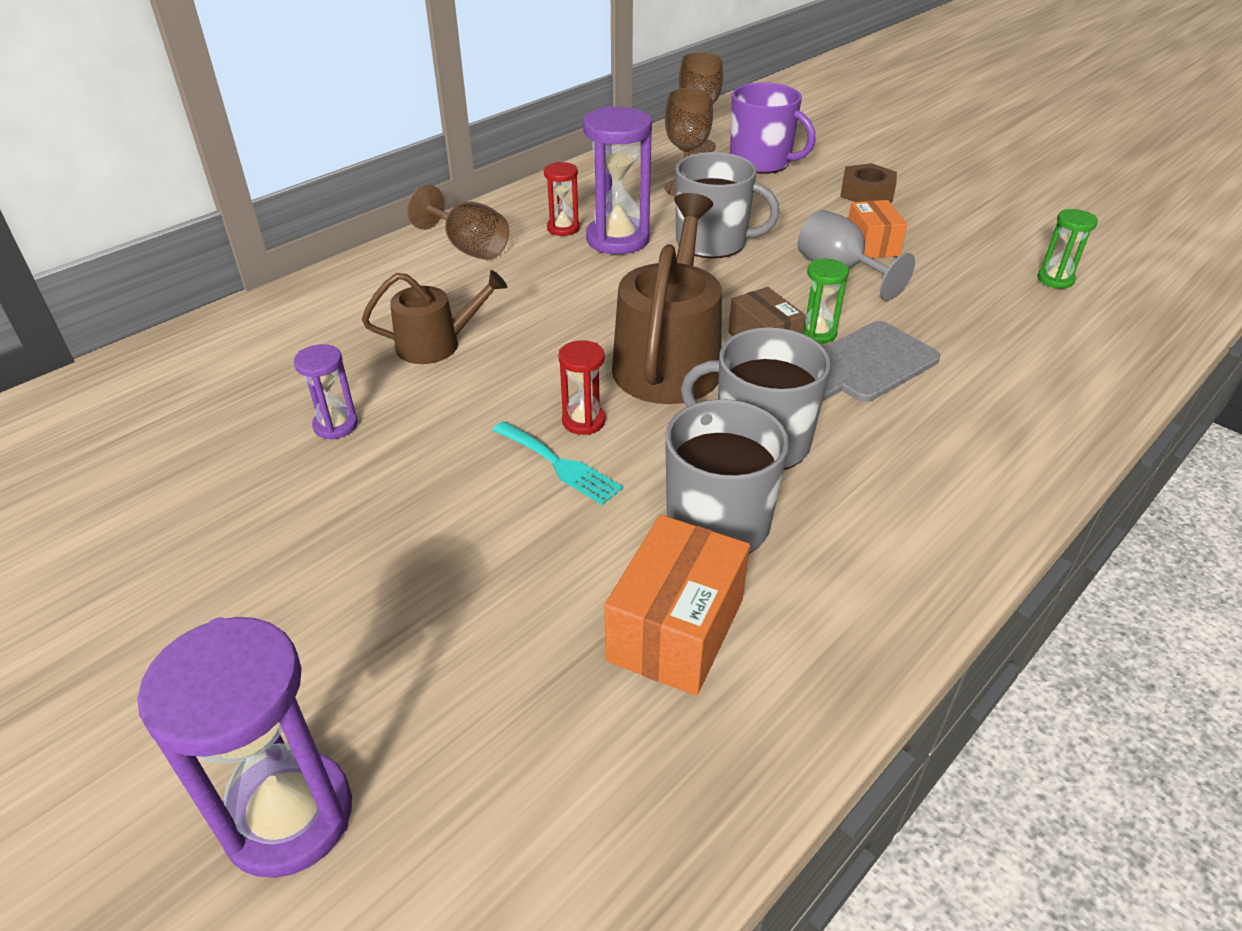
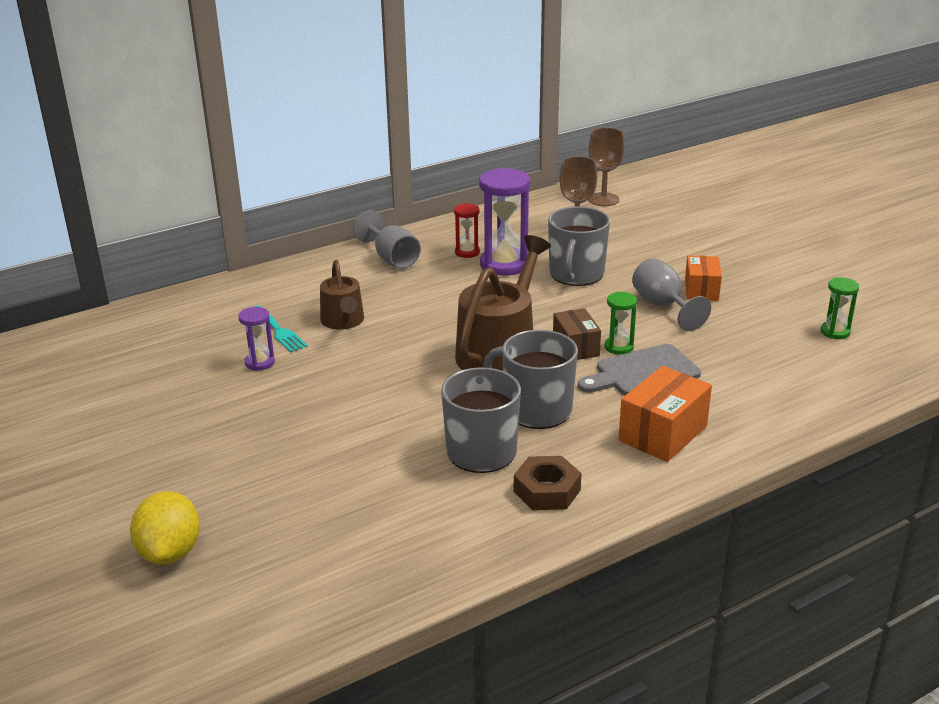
camera: 15 degrees right, 10 degrees down
(289, 816) = (170, 552): purple hourglass -> yellow lemon
(436, 344) = (343, 321): brown watering can -> brown watering can turned 75 degrees clockwise
(468, 247) = (392, 258): brown goblet -> grey goblet
(559, 465) = (394, 405): turquoise fork -> turquoise fork (279, 331)
(583, 421) = (422, 381): red hourglass -> none
(676, 629) = (424, 504): orange box -> orange box (663, 433)
(713, 242) = (576, 274): grey mug -> grey mug turned 75 degrees clockwise
(761, 162) = (650, 217): purple mug -> none
(866, 193) = (722, 250): brown nut -> brown nut (547, 491)

